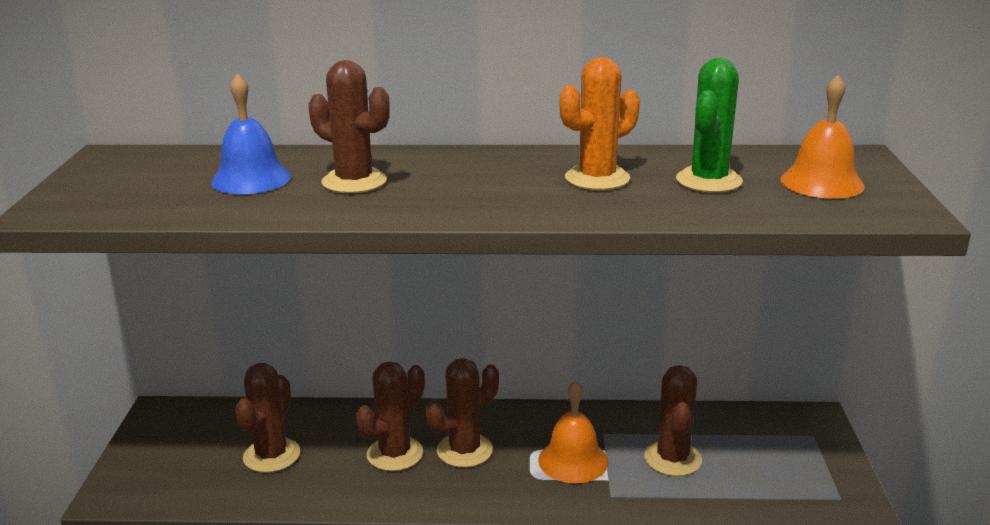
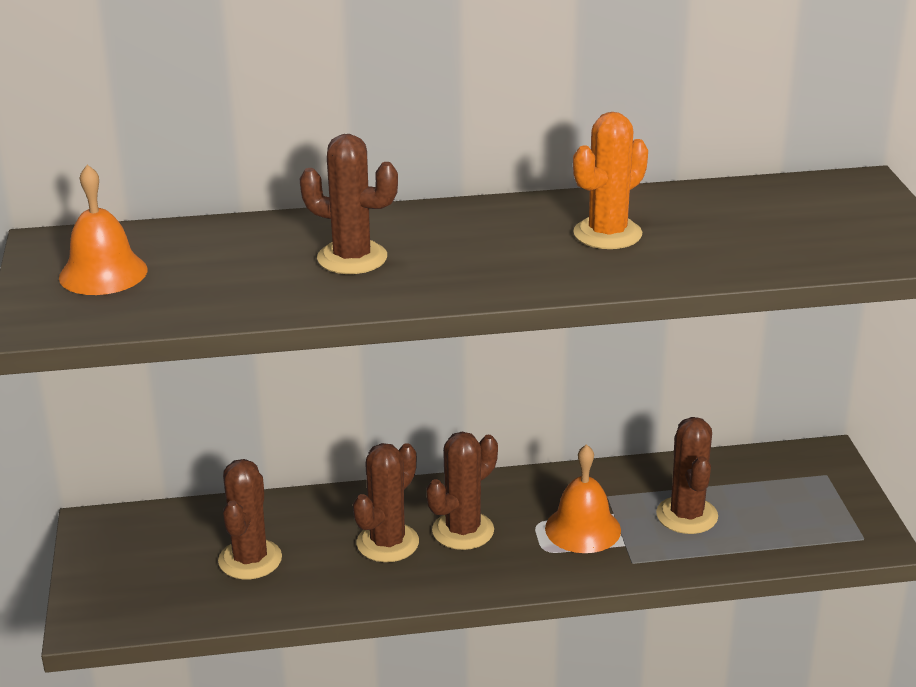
camera: 10 degrees left, 5 degrees up
(251, 179) = (236, 263): blue bell -> none
(708, 181) = (722, 228): green cactus -> none
(822, 182) = (834, 221): orange bell -> orange bell (103, 273)

